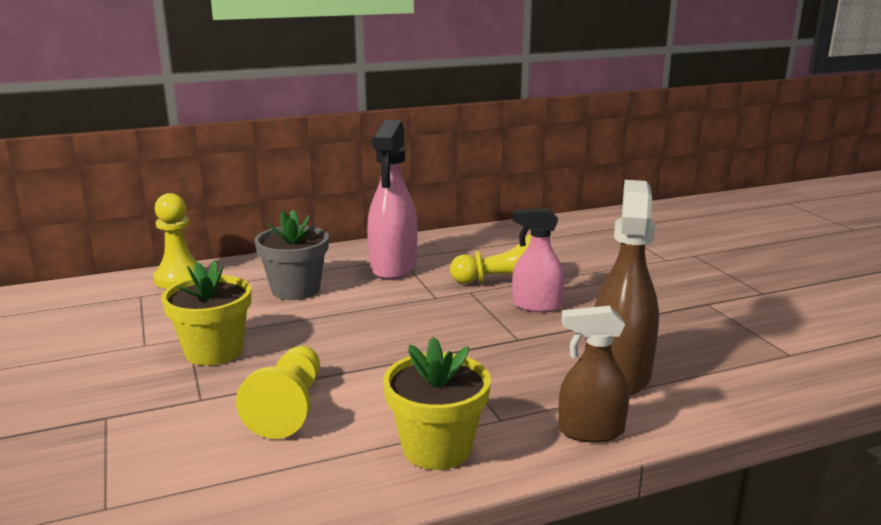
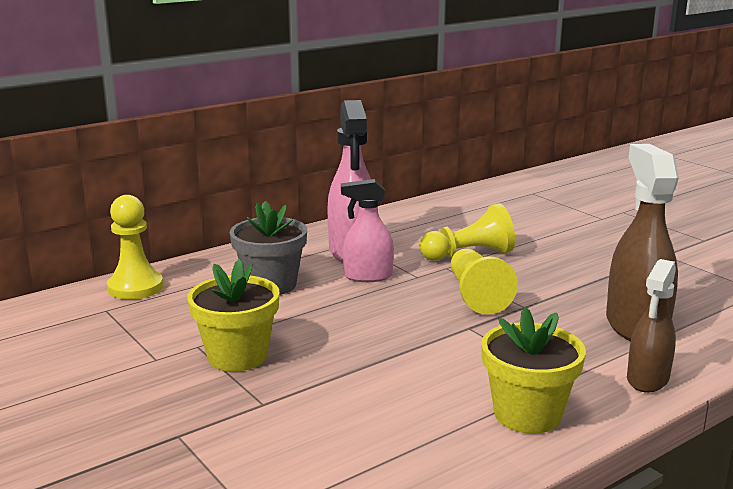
camera: 15 degrees left, 0 degrees up
(288, 408) = (359, 399): yellow pawn -> yellow pawn (476, 295)
(536, 306) = (518, 274): pink spray bottle -> pink spray bottle (367, 276)
(590, 431) = (647, 379): brown spray bottle -> brown spray bottle turned 45 degrees counterclockwise

